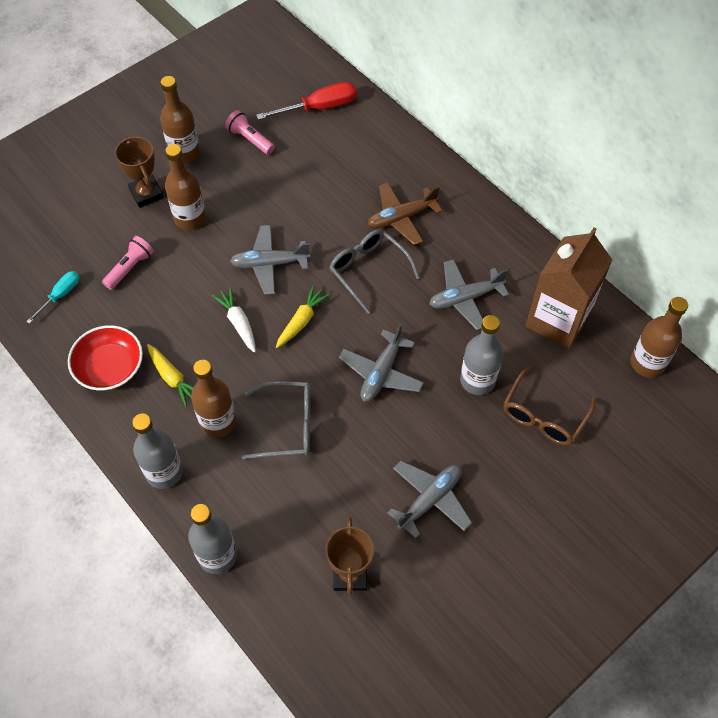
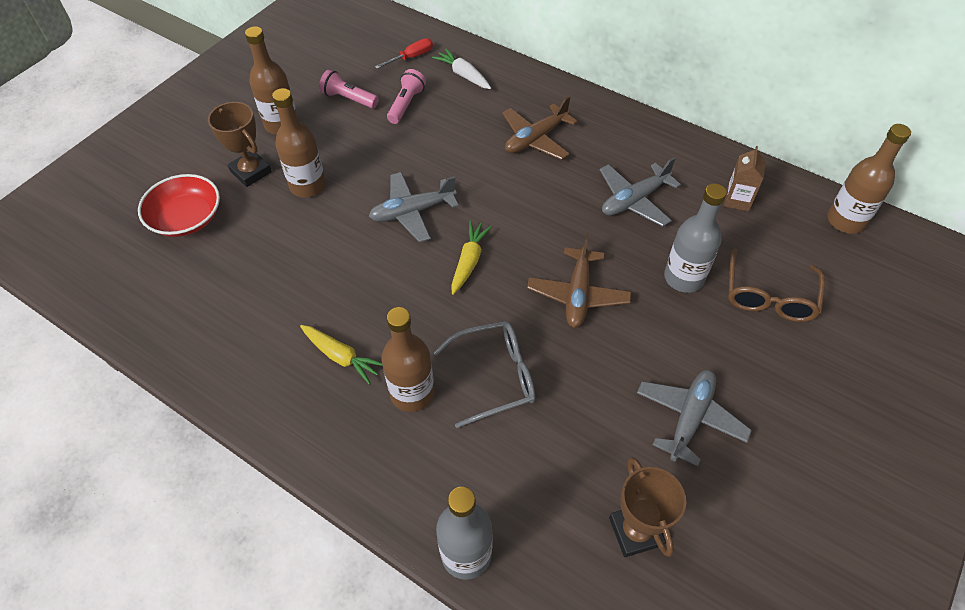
camera: 15 degrees left, 5 degrees down
(60, 295) = (178, 297): turquoise screwdriver -> none
(110, 367) = (261, 363): red bowl -> red bowl (186, 218)
(130, 268) = (254, 250): pink flashlight -> pink flashlight (406, 104)
(164, 472) = (366, 468): grey bottle -> none
(238, 323) = (398, 279): white carrot -> white carrot (463, 75)
(319, 107) = (411, 57): red screwdriver -> red screwdriver, size x0.60
(369, 271) = (523, 196): grey glasses -> none
(381, 373) = (578, 294): grey plane -> brown plane
(558, 320) = (737, 200): brown carton -> brown carton, size x0.46

